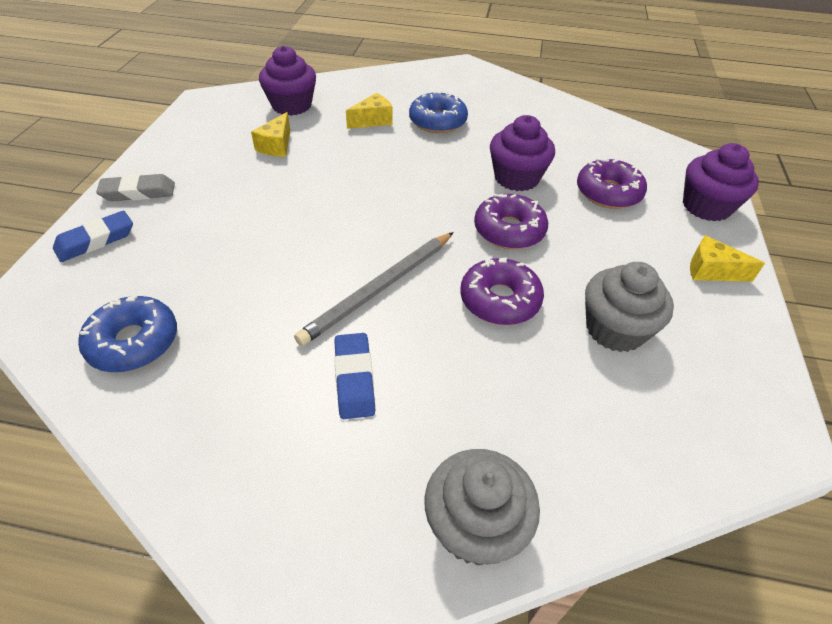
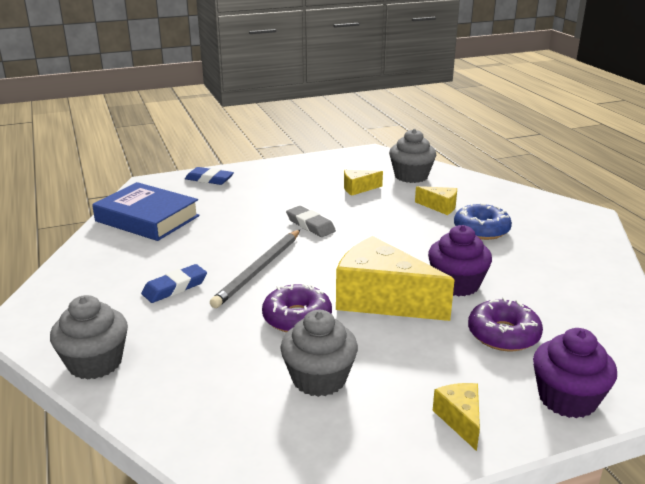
camera: 60 degrees right, 20 degrees down
(134, 342) = (147, 218): blue donut -> blue book
(138, 192) = (259, 172): grey eraser -> grey eraser (310, 225)
(291, 105) = (411, 176): purple cupcake -> grey cupcake
(379, 289) = (259, 270): grey pencil -> grey pencil turned 75 degrees counterclockwise
(509, 230) = (382, 300): purple donut -> yellow cheese

